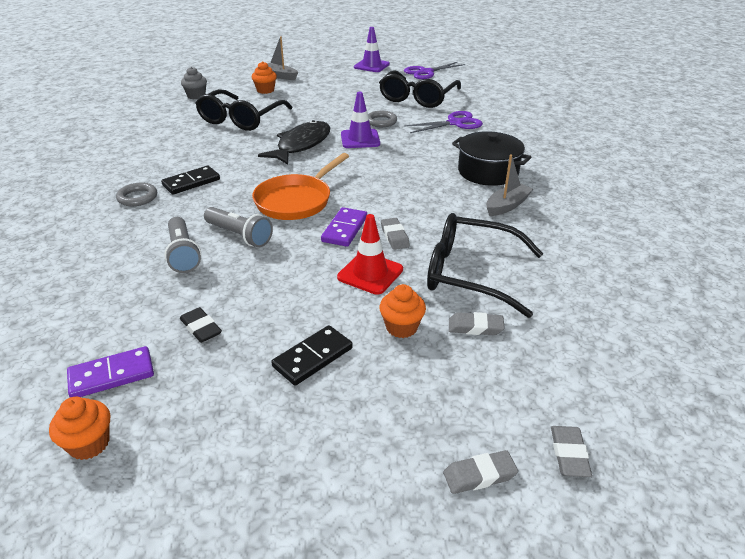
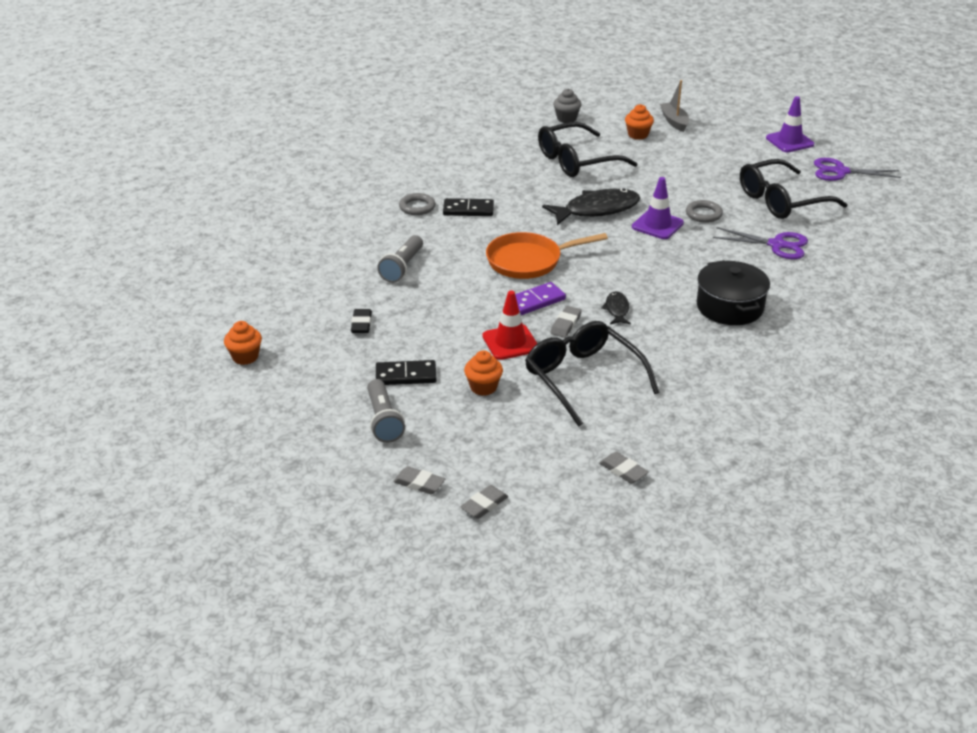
camera: 40 degrees right, 0 degrees up
(111, 375) = (287, 326): purple domino -> none
(239, 235) = (454, 271): grey flashlight -> grey flashlight (383, 420)
(416, 207) = (617, 309): none -> black fish
(475, 327) = (532, 413): grey eraser -> grey eraser (623, 470)
(507, 206) = (697, 343): grey boat -> none

